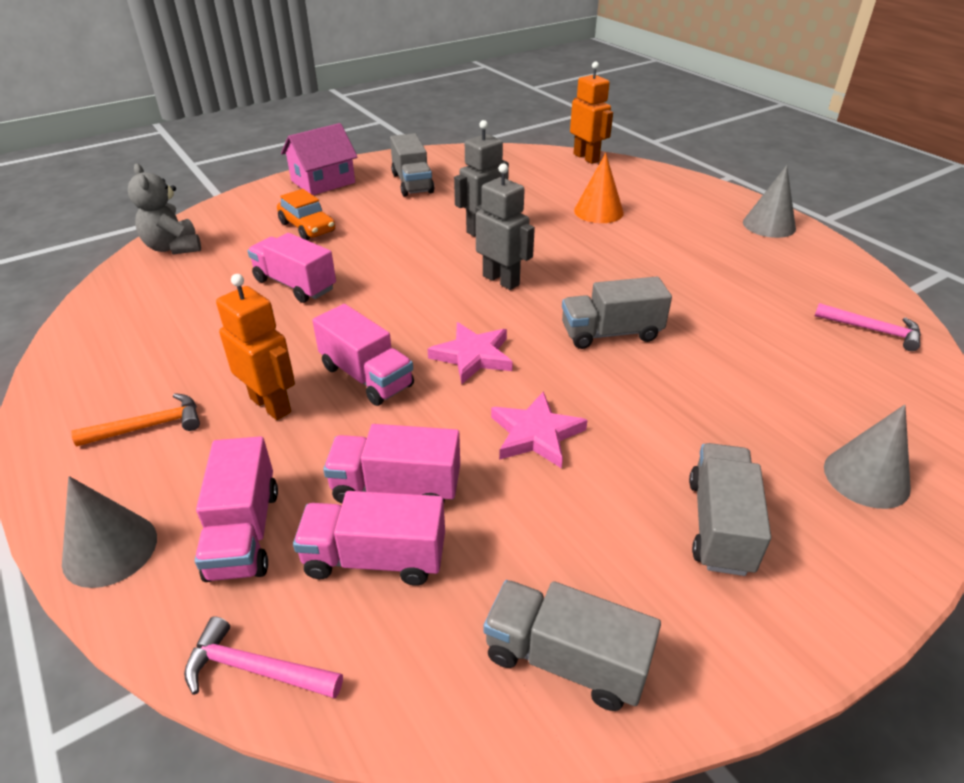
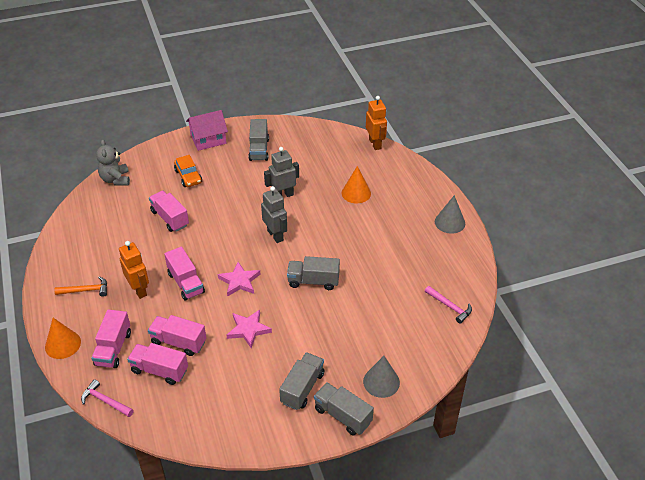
camera: 15 degrees right, 5 degrees up
(110, 549) = (63, 344): grey cone -> orange cone
(565, 660) = (213, 423): grey truck -> grey truck (342, 416)

